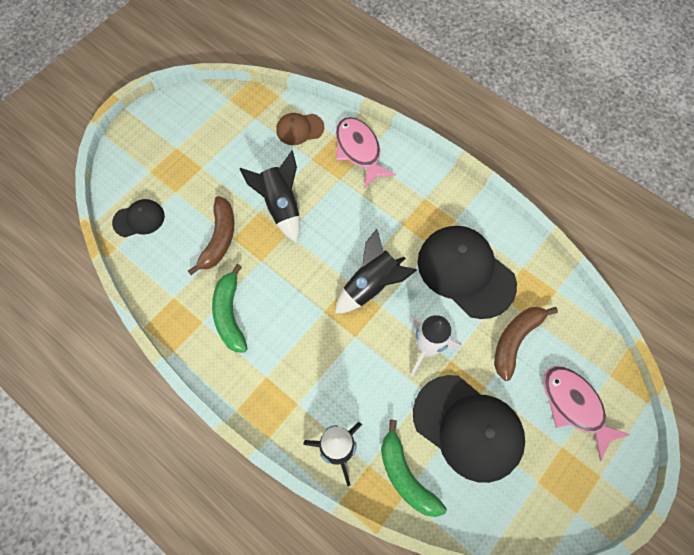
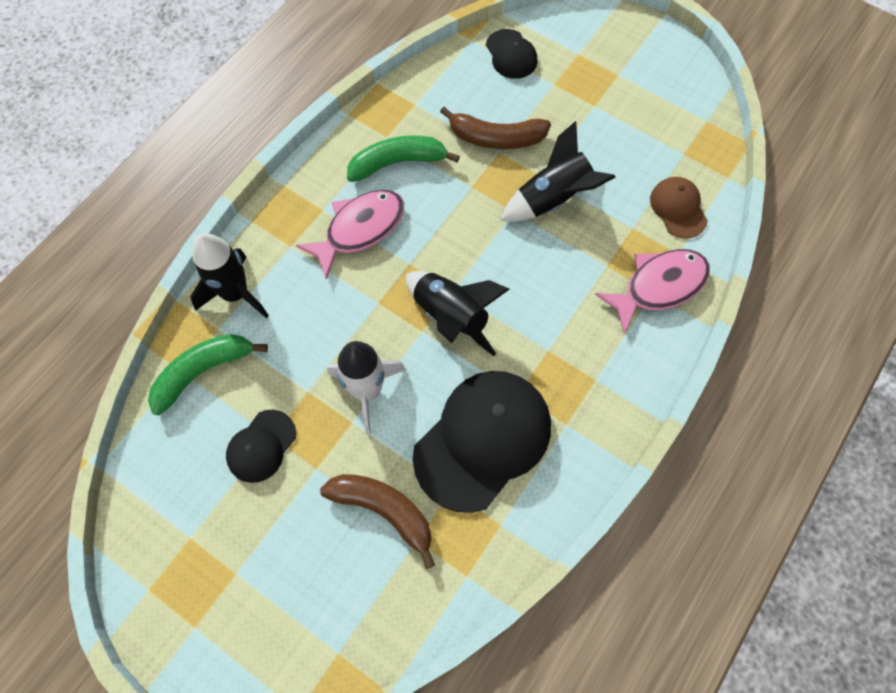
camera: 85 degrees right, 0 degrees up
(468, 428) = (261, 446): black cap -> black cap, size x0.50
(574, 406) = (291, 595): pink fish -> pink fish (360, 229)

